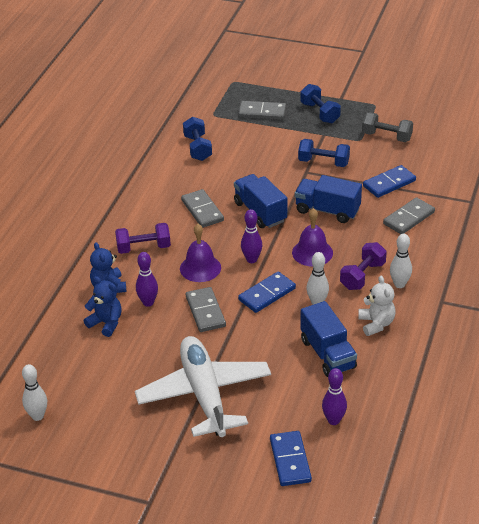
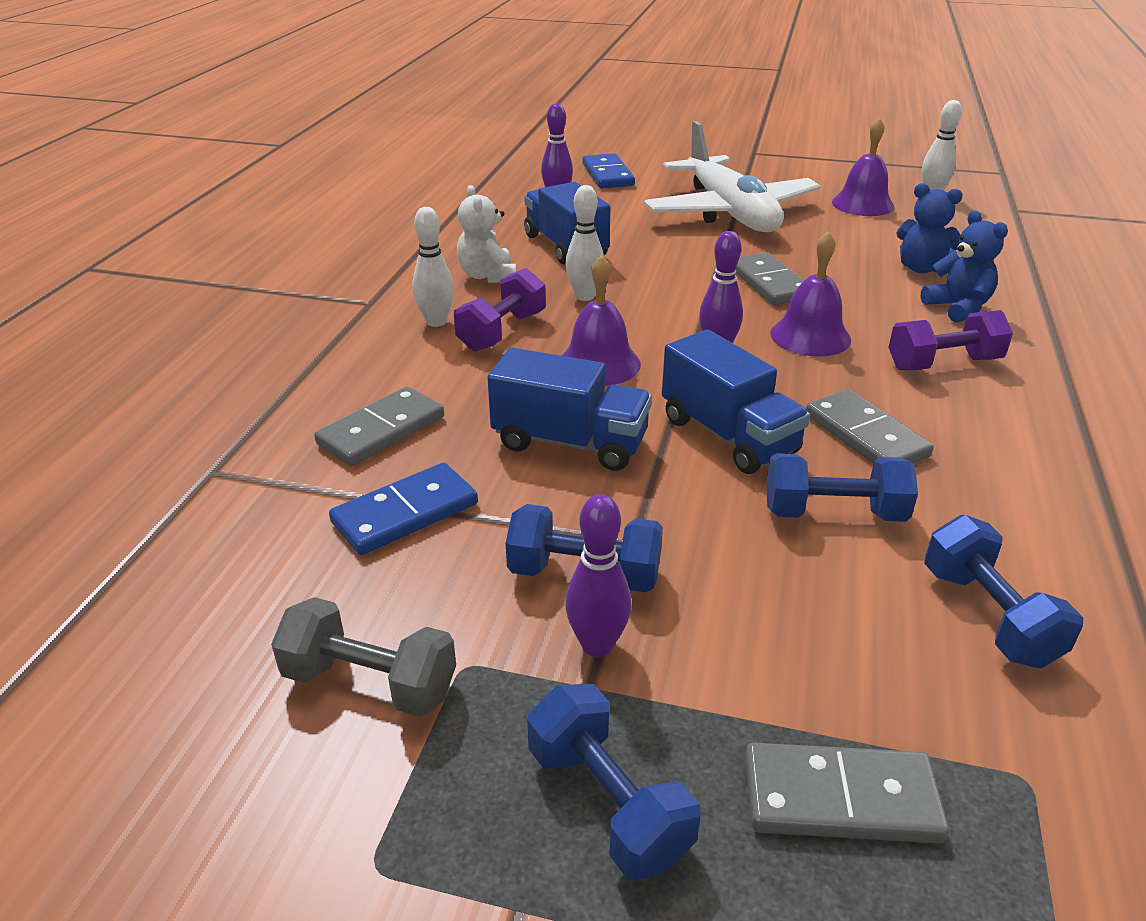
camera: 175 degrees right, 5 degrees down
(99, 403) = (863, 204): none -> purple bell
(148, 302) = (872, 291): purple bowling pin -> purple bowling pin (597, 645)
(231, 180) = (833, 513): none -> blue dumbbell
(267, 294) = (673, 305): blue domino -> none

